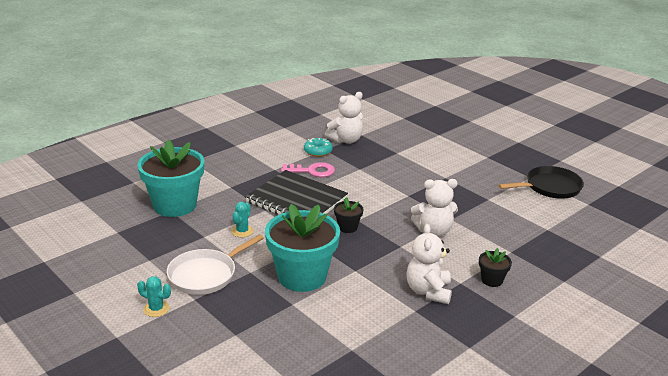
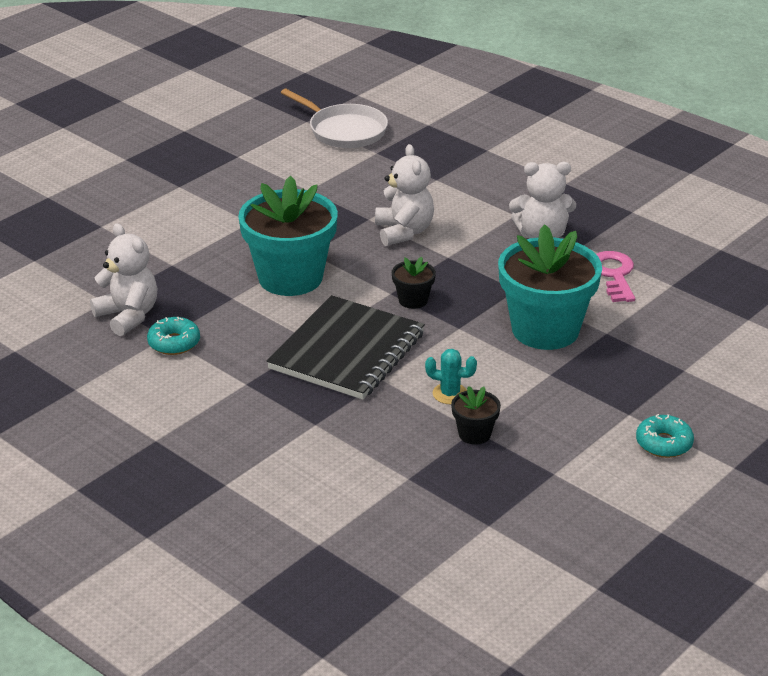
camera: 95 degrees left, 5 degrees up
(156, 309) = (664, 443): turquoise cactus -> turquoise donut
(175, 205) = (389, 476): turquoise flower pot -> turquoise flower pot (290, 277)
(205, 275) = (571, 412): white pan -> white pan (344, 131)
(312, 171) = (247, 343): pink key -> pink key (614, 274)
(492, 280) = (502, 194): black flower pot -> black flower pot (474, 434)
(550, 187) = (266, 143): black pan -> none

